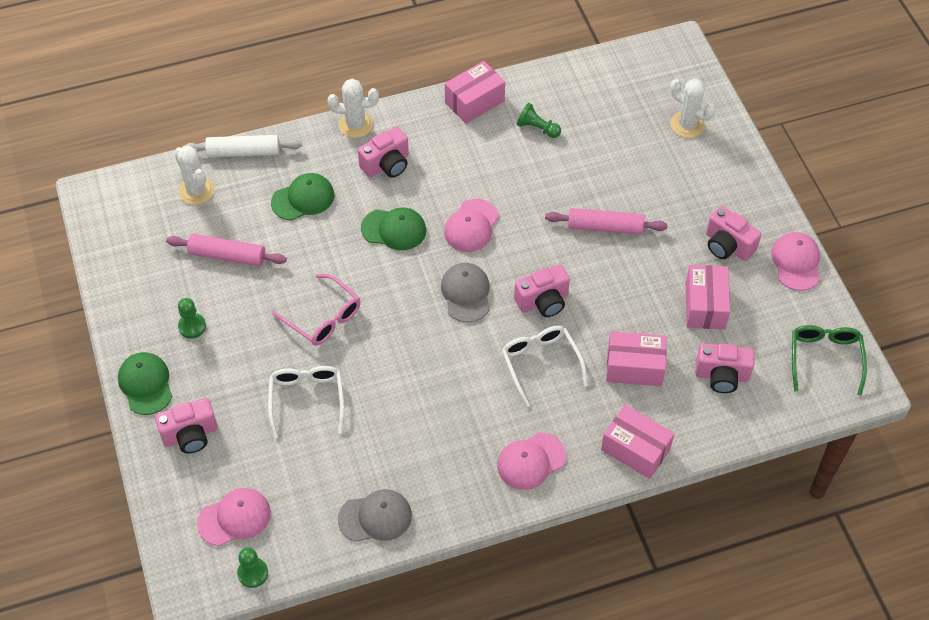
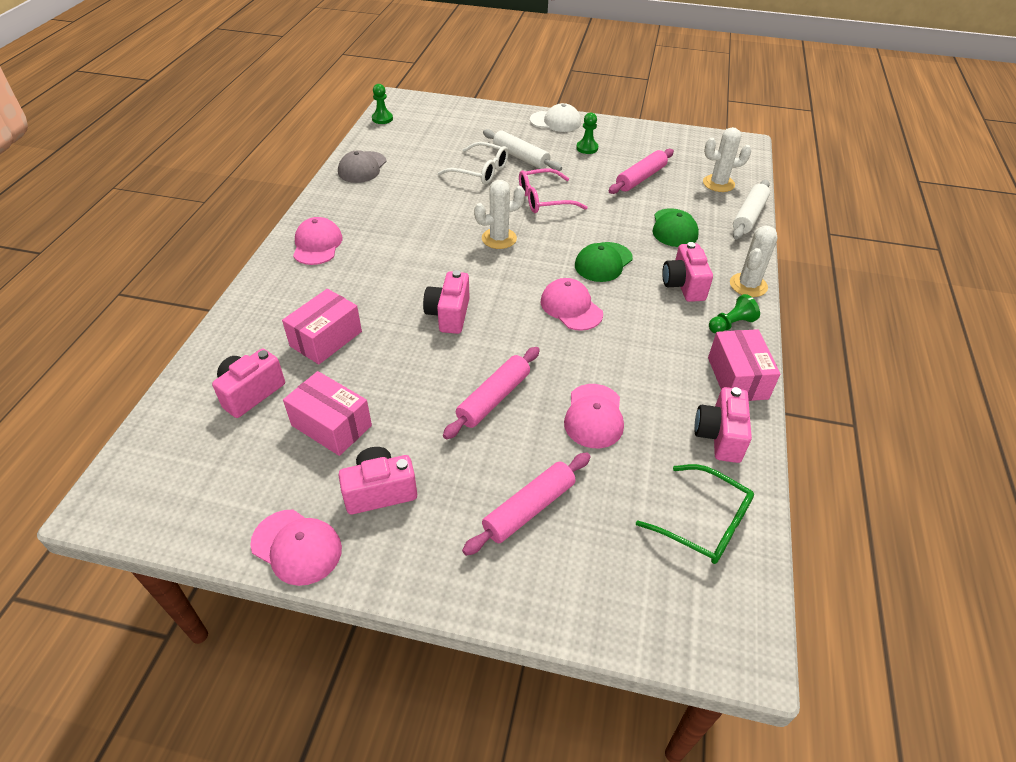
camera: 120 degrees right, 10 degrees down
(145, 384) = (555, 121): green cap -> white cap
(190, 435) = (500, 125): pink camera -> pink camera (719, 436)
(234, 518) = (425, 123): pink cap -> pink cap (594, 416)
(253, 378) = (520, 157): none -> white rolling pin
(466, 293) = (500, 275): grey cap -> none
(537, 128) = (668, 411): green pawn -> green pawn (731, 324)
(541, 364) = (390, 286): white glasses -> none
(635, 449) = (257, 301): pink box -> none
(674, 166) = (529, 508): none -> pink rolling pin
(687, 125) = (586, 564): white cactus -> white cactus (499, 238)
(825, 359) = (169, 489): green glasses -> green glasses (703, 522)

